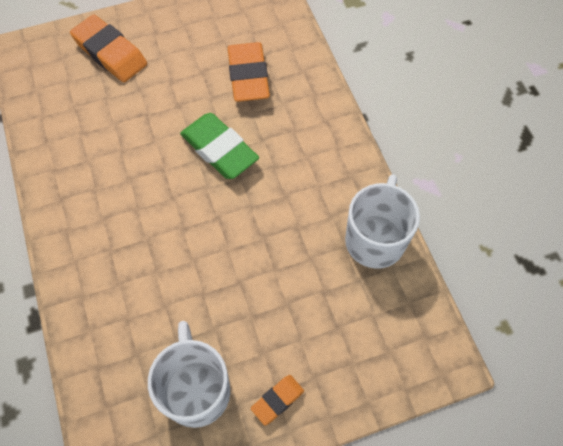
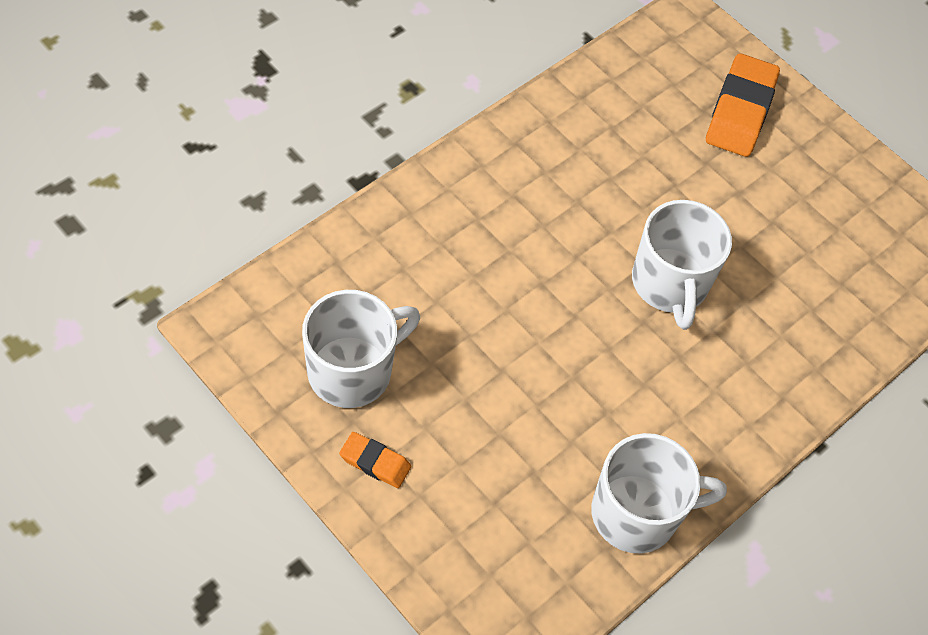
camera: 60 degrees right, 5 degrees down
(219, 149) = (670, 284): green eraser -> white mug
(248, 76) = (798, 278): orange eraser -> none

